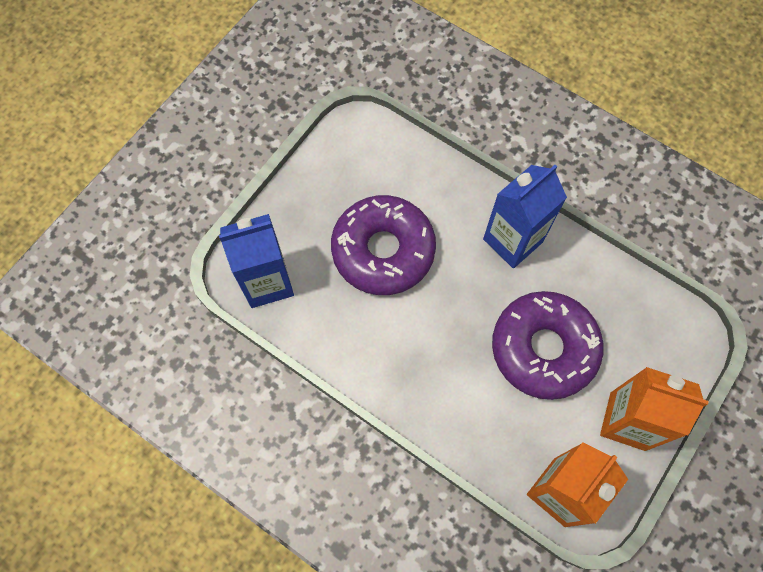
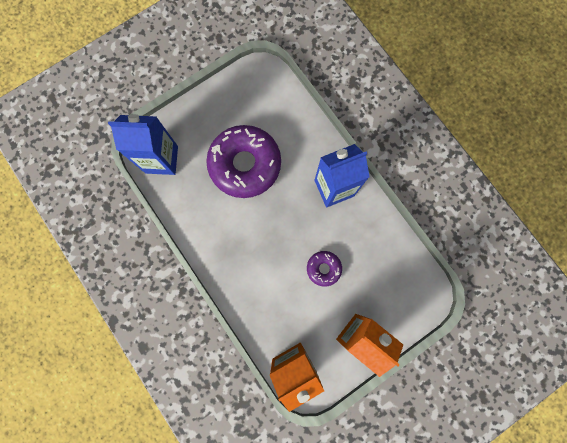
camera: 20 degrees right, 10 degrees up
(543, 348) = (323, 268): purple donut -> purple donut, size x0.46

